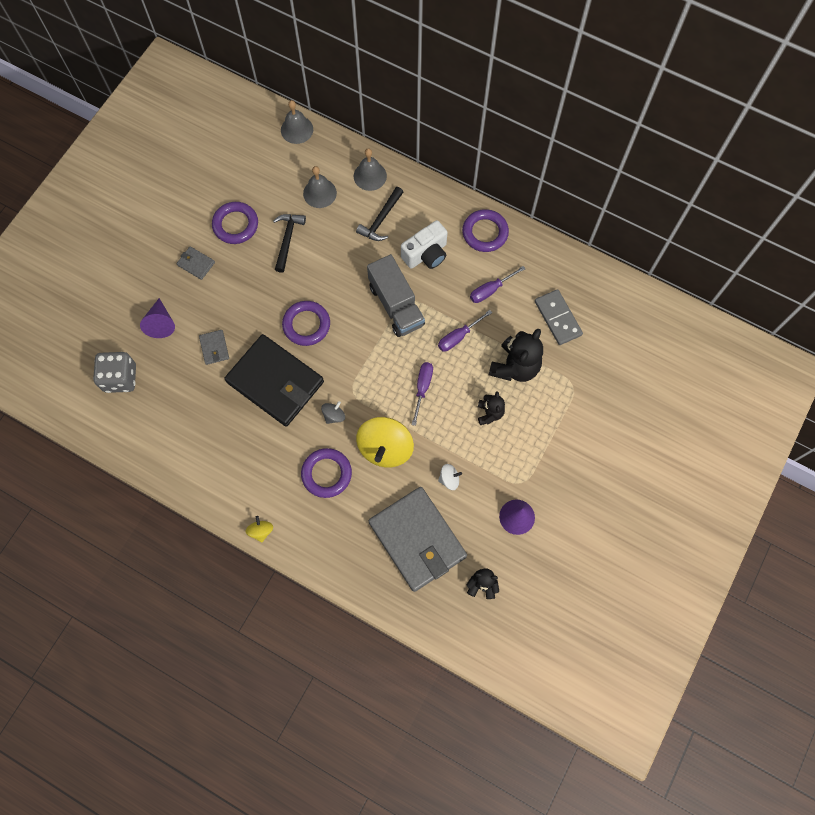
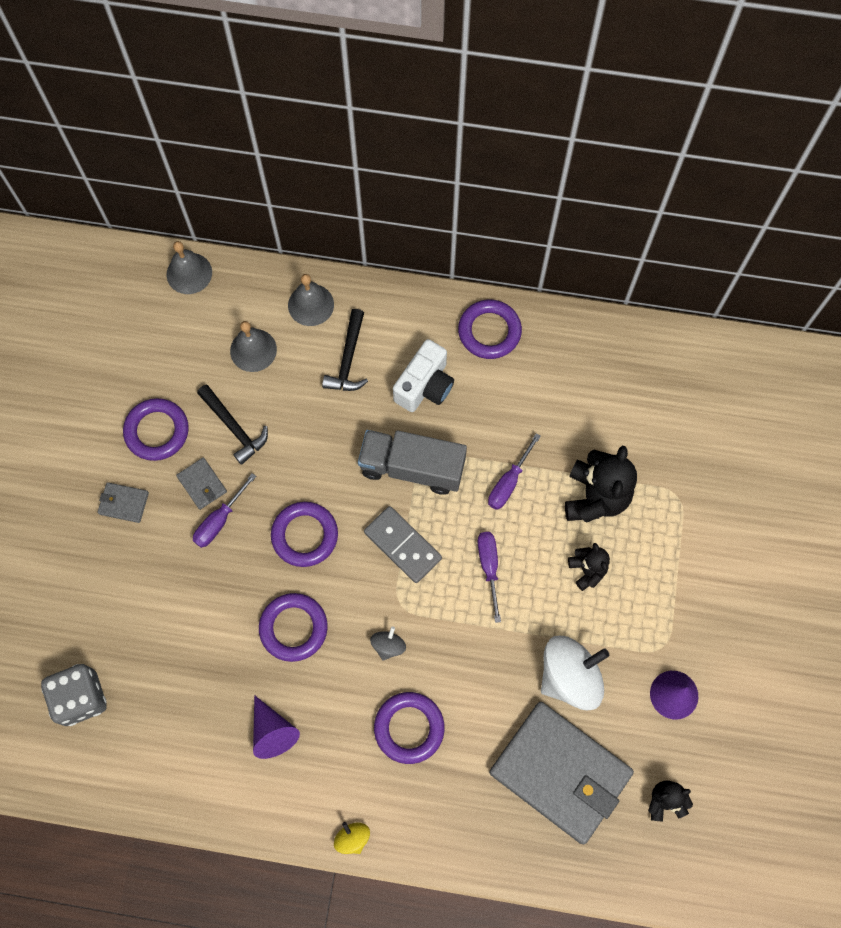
camera: 20 degrees left, 0 degrees up
(161, 323) = (107, 602): purple cone -> purple cone (272, 731)
(214, 348) = (193, 610): grey wallet -> grey wallet (202, 484)
(275, 382) = (293, 628): black wallet -> purple ring
(287, 239) = (234, 428): black hammer -> black hammer turned 150 degrees clockwise
(385, 448) = (472, 665): yellow spinning top -> none
(396, 305) = (412, 468): grey truck -> grey truck turned 150 degrees clockwise
(449, 479) = (570, 676): white spinning top -> white spinning top, size x2.16
(490, 290) = (526, 406): purple screwdriver -> purple screwdriver (219, 521)
(558, 318) = (625, 413): grey domino -> grey domino (403, 545)

